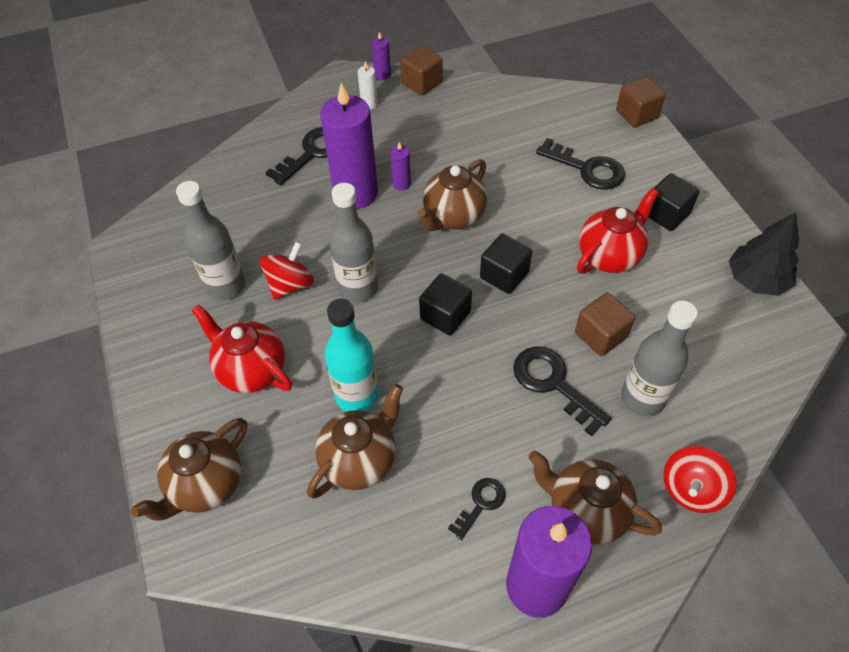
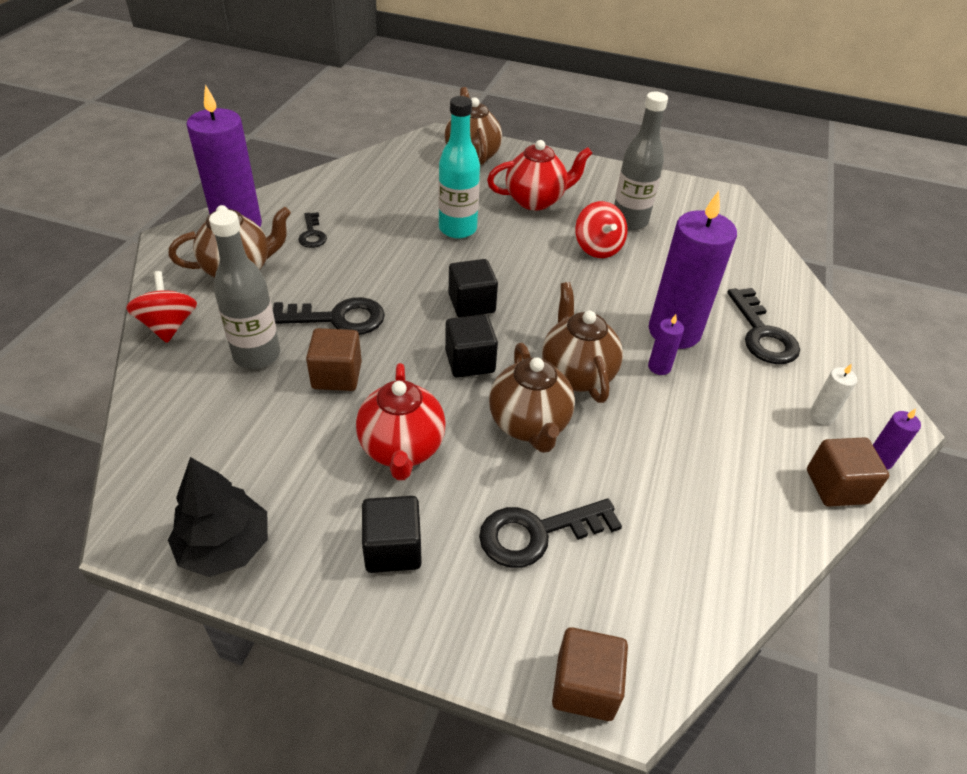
camera: 125 degrees right, 10 degrees down
(358, 288) = (554, 276): grey bottle -> none
(360, 460) = (410, 208): brown teapot -> brown teapot (529, 425)

